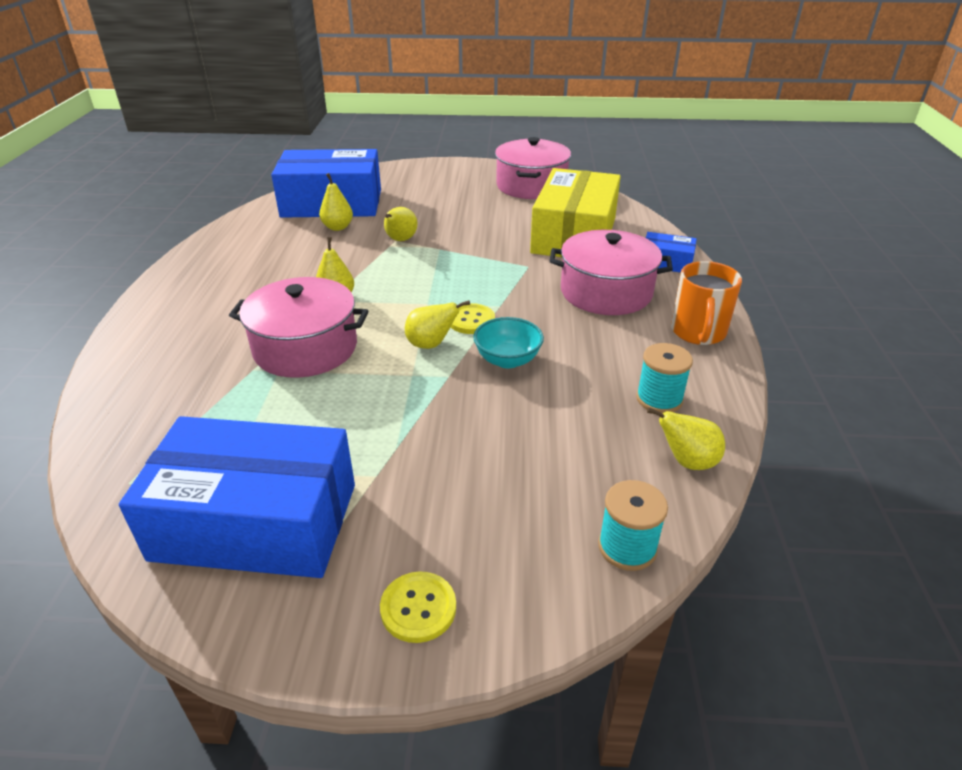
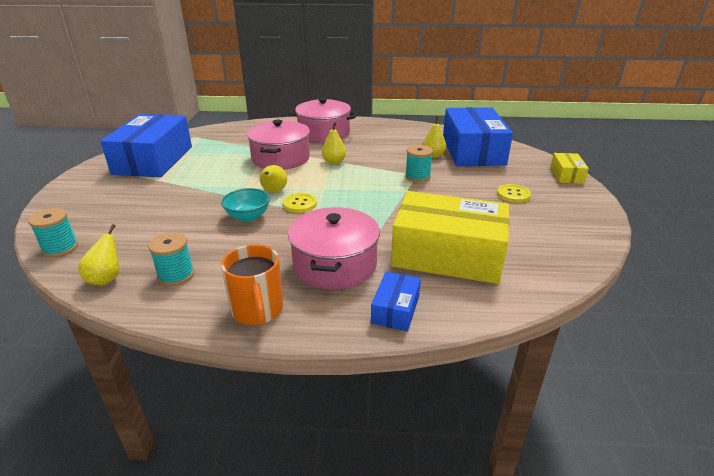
camera: 90 degrees right, 5 degrees down
(400, 240) = (417, 176): yellow pear -> turquoise spool
(411, 167) = (566, 175): none -> yellow box
(418, 608) = (76, 194): yellow button -> yellow button (513, 194)
(531, 186) = (560, 235): pink pot -> pink pot (324, 133)
(698, 332) = (257, 310): orange mug -> orange mug turned 120 degrees counterclockwise

